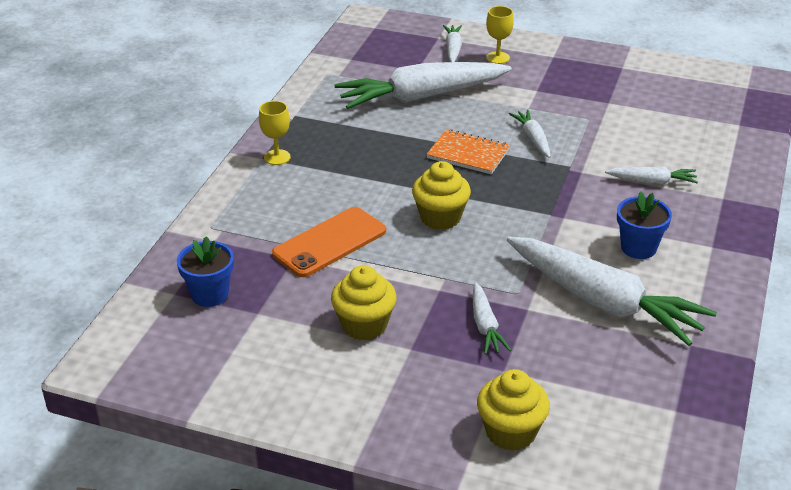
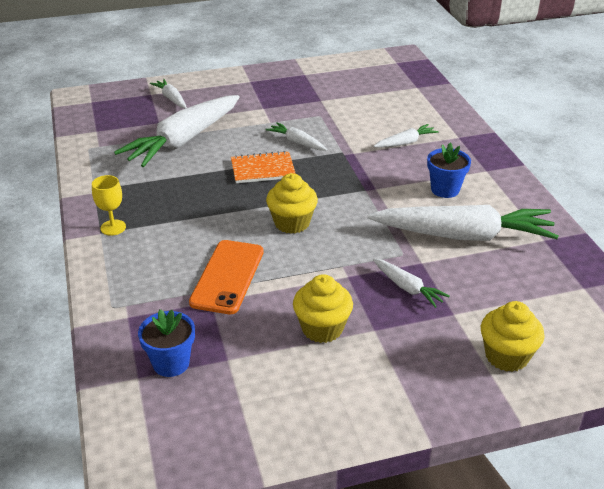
camera: 35 degrees left, 0 degrees up
(498, 58) = (211, 94): yellow goblet -> none

